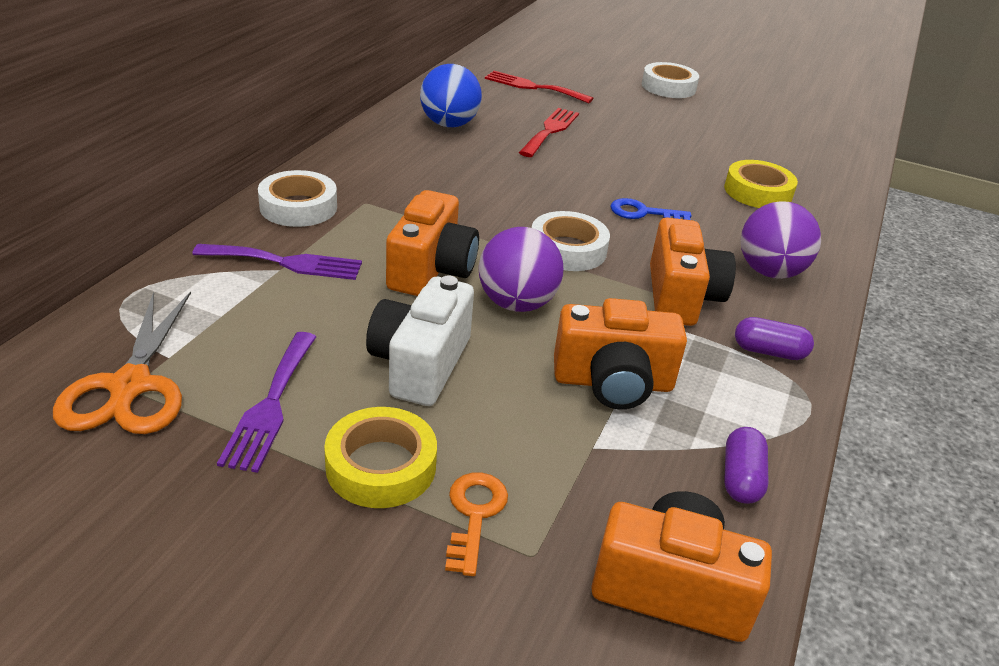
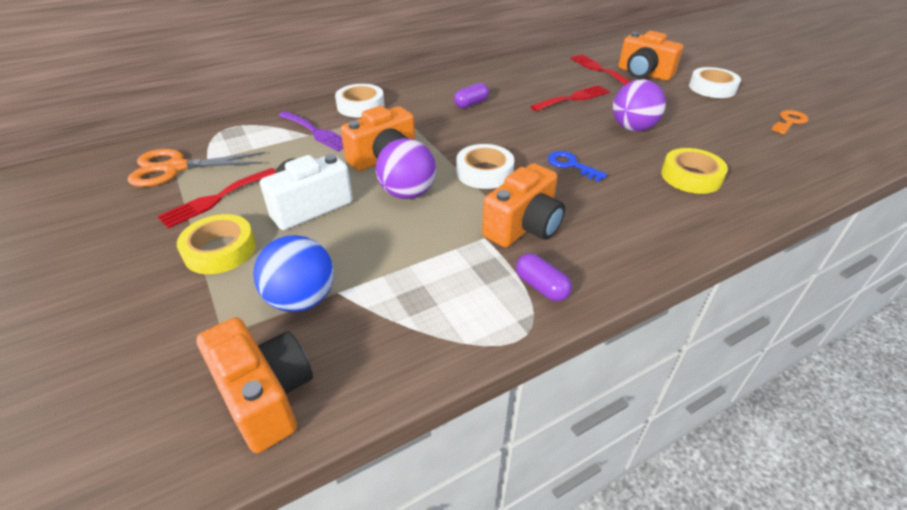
camera: 40 degrees right, 5 degrees up
(130, 386) = (176, 168): orange scissors -> orange scissors turned 45 degrees clockwise
(270, 405) = (216, 199): purple fork -> red fork
(449, 124) = (508, 81): blue ball -> blue ball (302, 299)
(474, 515) = (226, 296): orange key -> orange key (789, 122)
(613, 383) = (402, 261): orange camera -> orange camera (643, 74)
(741, 478) = (401, 357): purple capsule -> purple capsule (471, 104)
(770, 272) = (621, 234): purple ball -> purple ball (632, 128)

